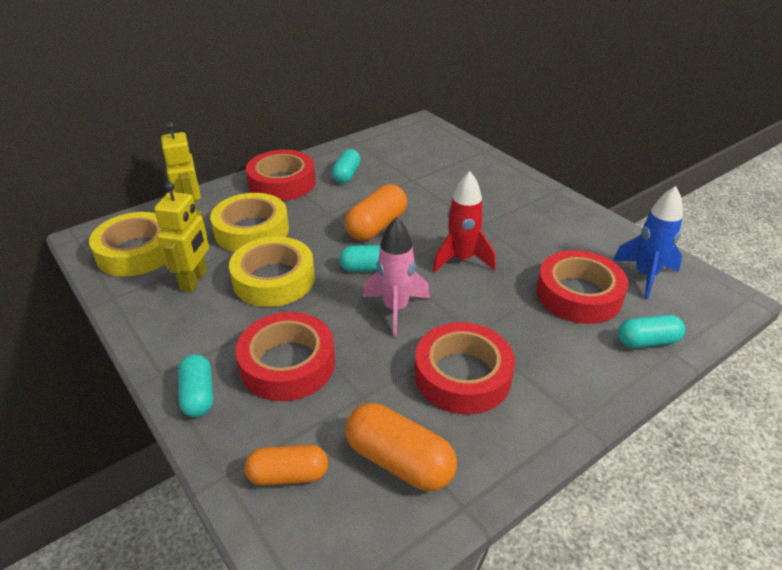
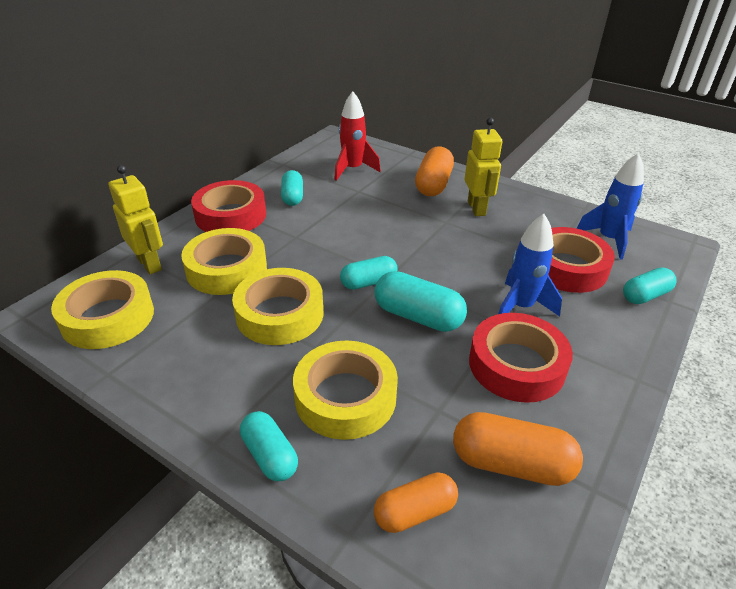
camera: 20 degrees left, 0 degrees up
(194, 280) = (193, 334): yellow robot -> yellow robot (477, 208)
(287, 364) = (345, 397): red tape -> yellow tape
(376, 226) = (352, 241): orange capsule -> orange capsule (433, 184)
(395, 309) = (418, 316): pink rocket -> turquoise capsule
(461, 259) = (449, 257): red rocket -> red rocket (353, 169)
(503, 322) = (520, 307): none -> blue rocket

